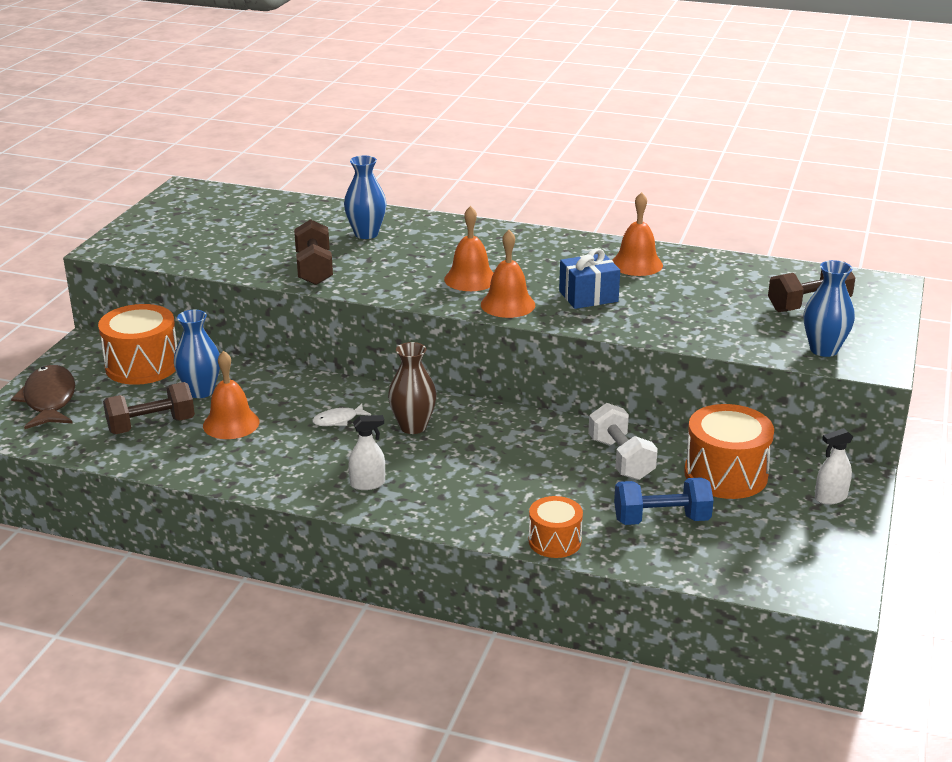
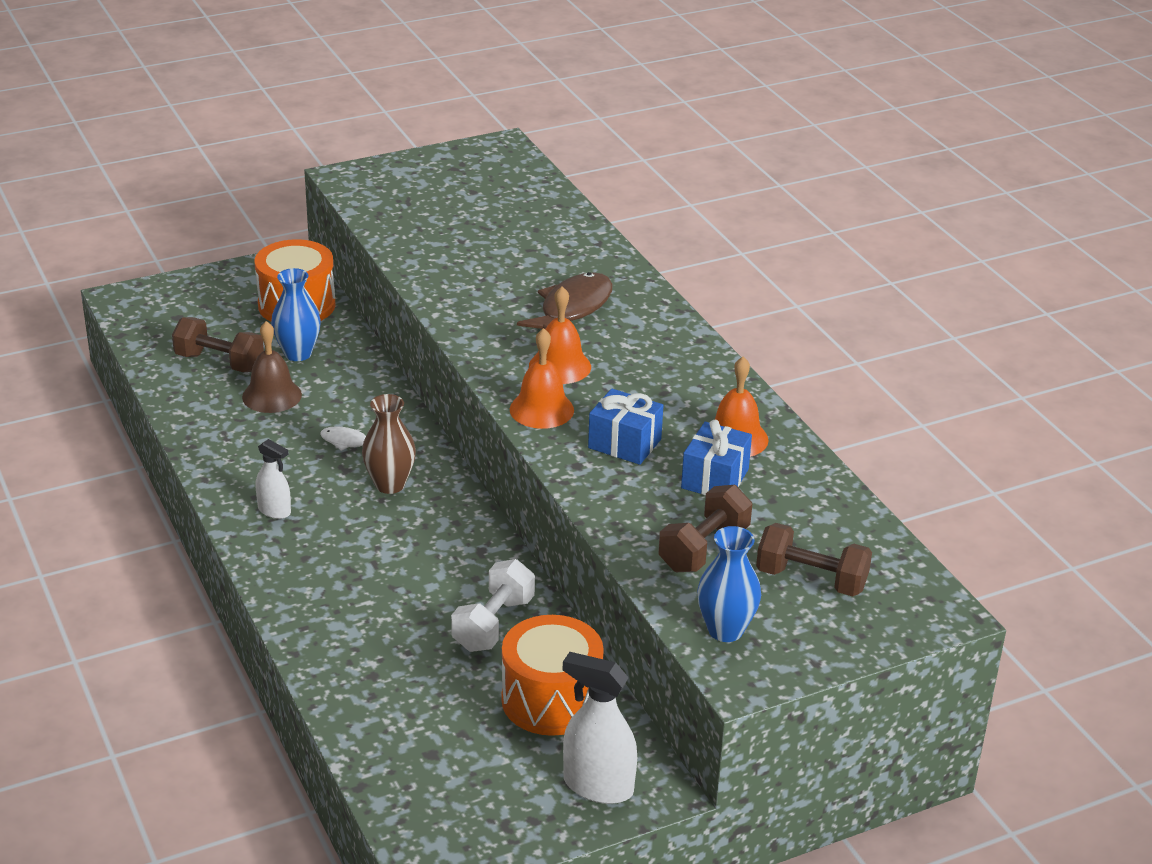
camera: 45 degrees right, 5 degrees up
(49, 400) = (193, 297): brown fish -> brown fish (572, 308)
(231, 423) = (272, 395): orange bell -> brown bell
(314, 269) = (456, 283): brown dumbbell -> brown dumbbell (704, 548)
(366, 234) = (561, 271): blue vase -> none
(554, 541) = (315, 653): orange drum -> none
(661, 519) = (424, 697): blue dumbbell -> none
(668, 287) = (715, 479): none -> blue gift
(830, 498) = (598, 786): white spray bottle -> white spray bottle, size x1.67

